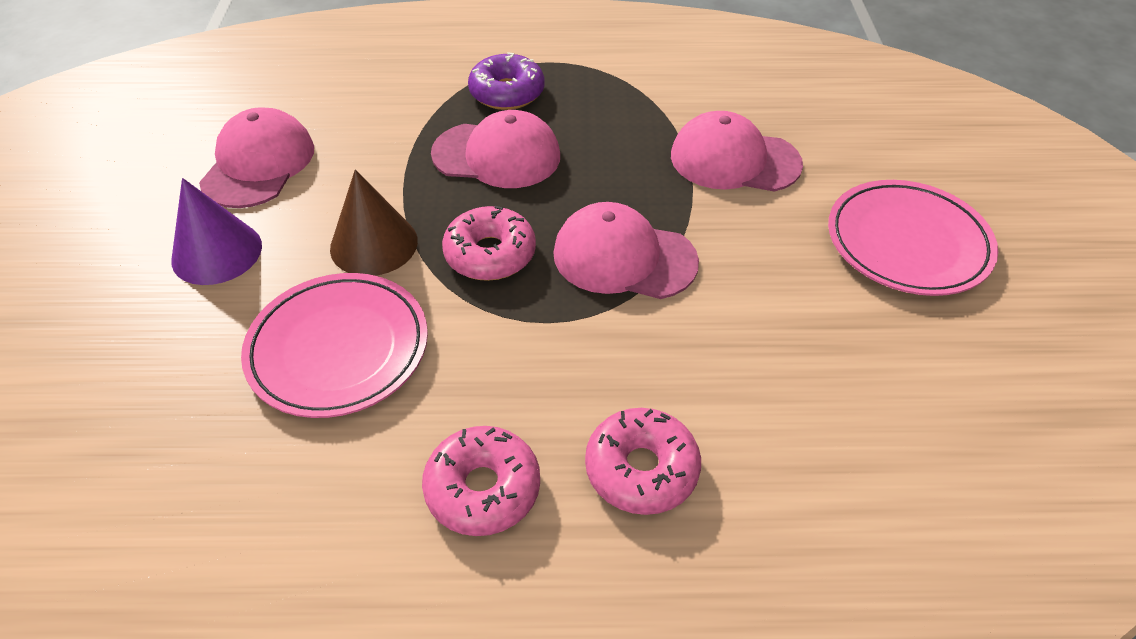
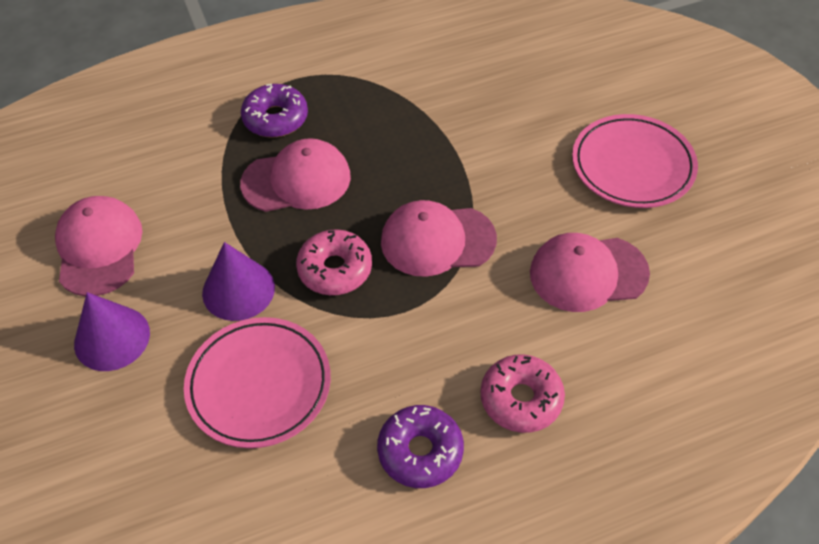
camera: 20 degrees left, 5 degrees up
(374, 244) = (238, 290): brown cone -> purple cone
(483, 489) = (420, 451): pink donut -> purple donut
(734, 160) = (483, 130): pink cap -> pink cap (588, 273)

